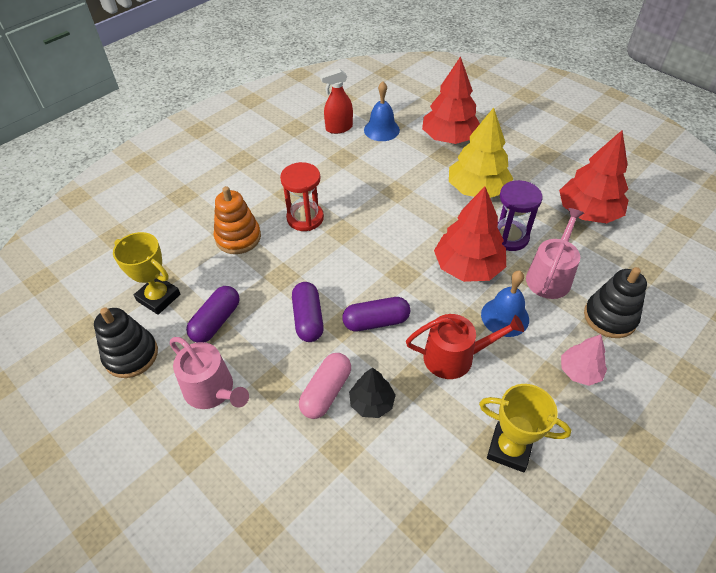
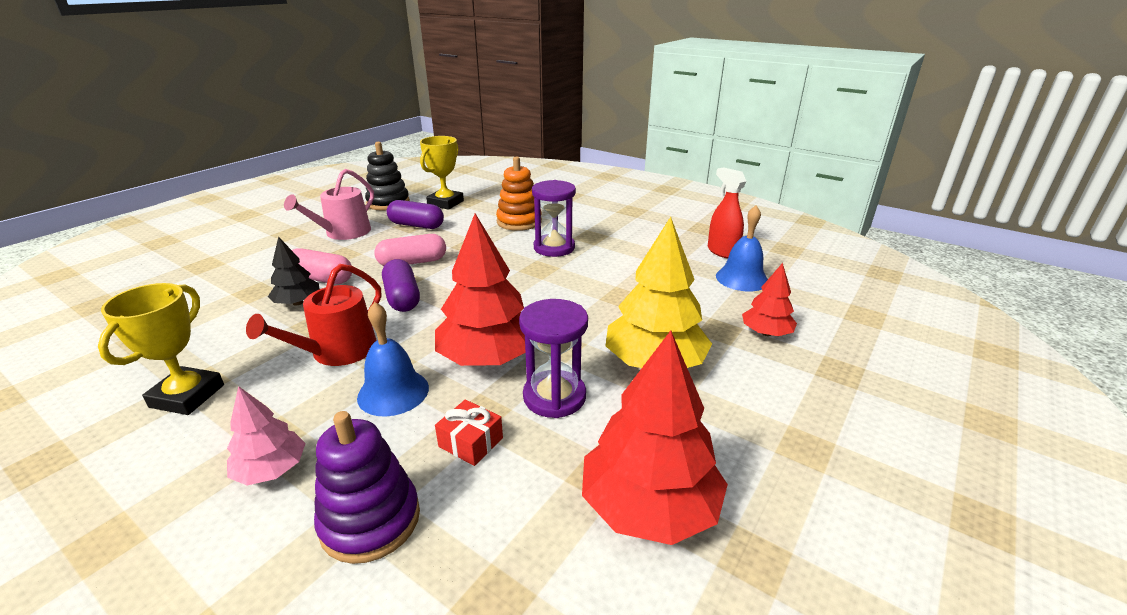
camera: 80 degrees right, 20 degrees down
(305, 218) = (554, 248): red hourglass -> purple hourglass
(308, 319) = (412, 262): purple capsule -> pink capsule
(449, 138) = (766, 333): red tree -> red tree, size x0.55
(455, 357) = (337, 352): red watering can -> red watering can turned 45 degrees clockwise
(550, 276) = (471, 442): pink watering can -> red gift
(610, 317) = (370, 520): black stacking toy -> purple stacking toy

